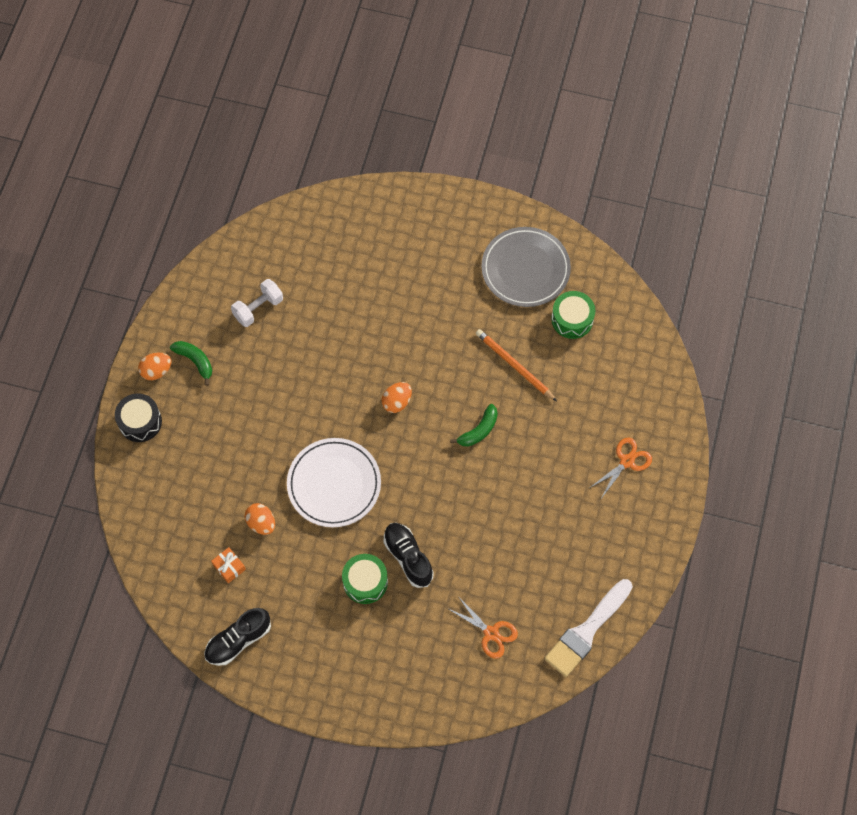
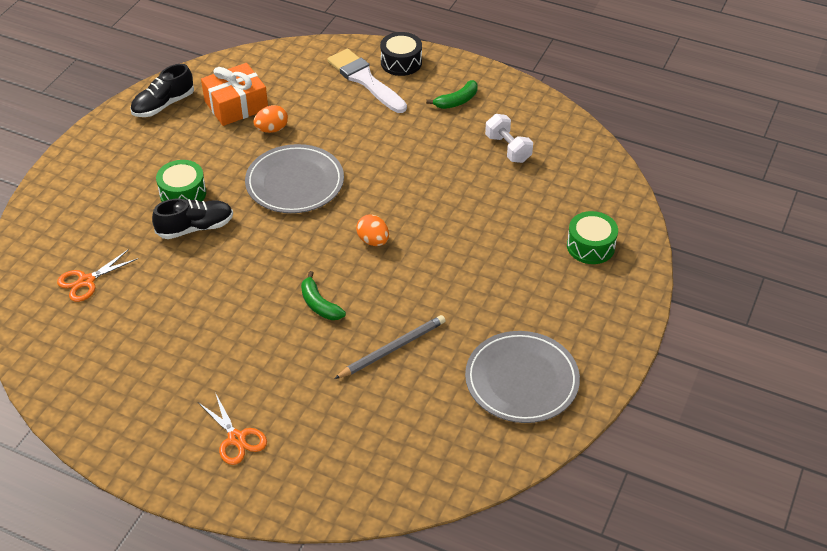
camera: 100 degrees right, 20 degrees down
(156, 371) = (452, 76): orange egg -> none
(229, 567) = (236, 105): orange gift -> orange gift, size x2.06
(238, 640) = (163, 105): black shoe -> black shoe turned 105 degrees counterclockwise
(334, 484) = (295, 183): white plate -> grey plate
(514, 365) = (392, 349): orange pencil -> grey pencil
(572, 319) = (442, 416): green drum -> green drum (590, 246)
(586, 631) = (50, 362): white brush -> white brush (365, 80)

